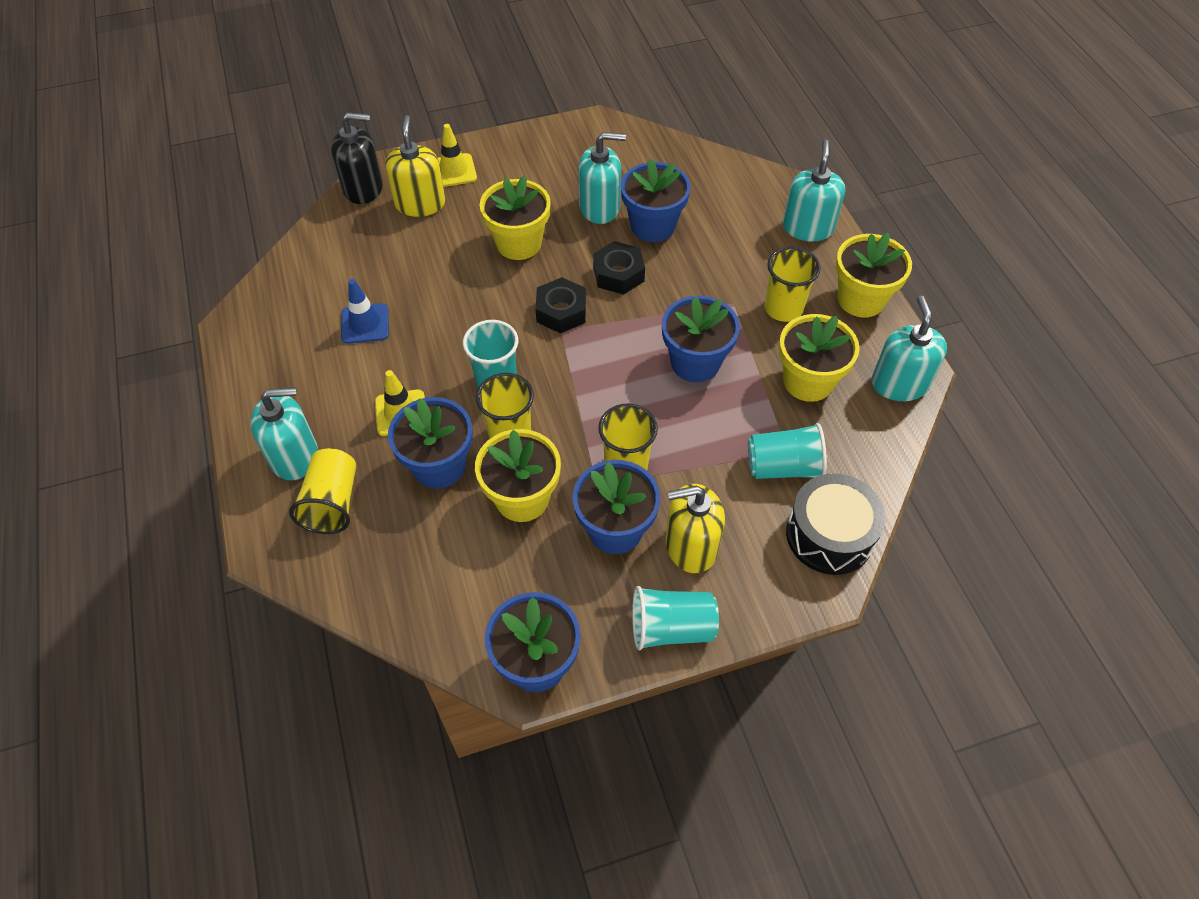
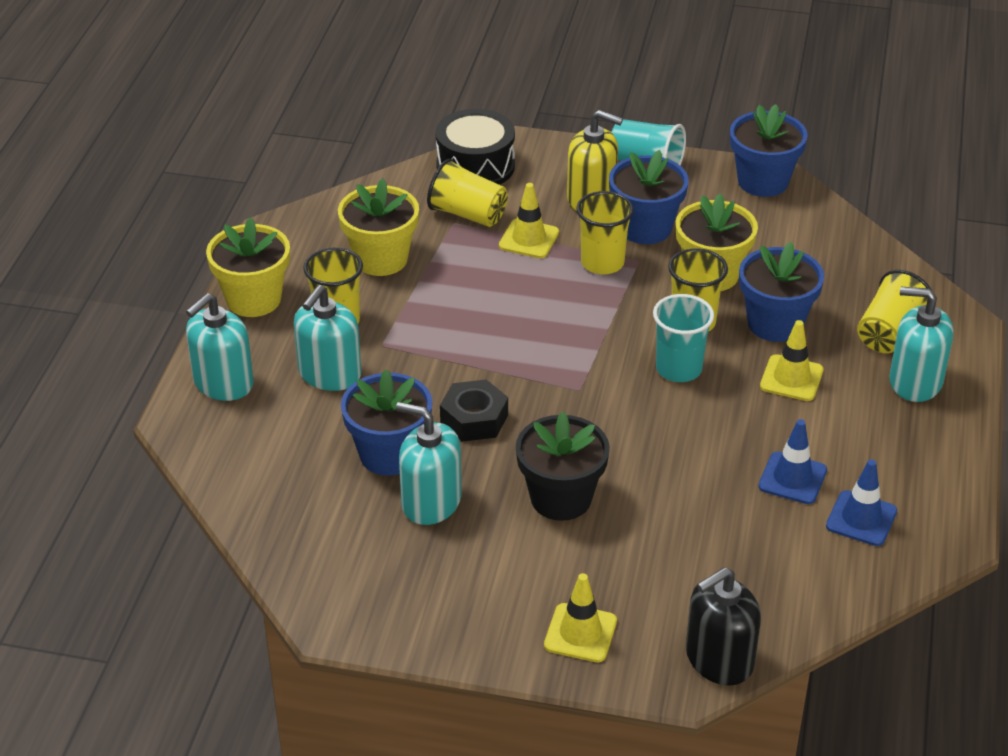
camera: 150 degrees left, 15 degrees down
(303, 313) = (861, 519): none -> blue traffic cone
(363, 188) = (719, 659): black soap dispenser -> black soap dispenser turned 60 degrees counterclockwise
(420, 203) = (652, 602): yellow soap dispenser -> none
(519, 243) = (561, 498): yellow flower pot -> black flower pot
(561, 311) = (566, 406): black nut -> none
(695, 362) = (469, 311): blue flower pot -> none
(708, 463) = (529, 239): none -> yellow traffic cone
(783, 467) = (468, 214): turquoise cup -> yellow cup
(899, 384) = (303, 228): turquoise soap dispenser -> turquoise soap dispenser (329, 374)

